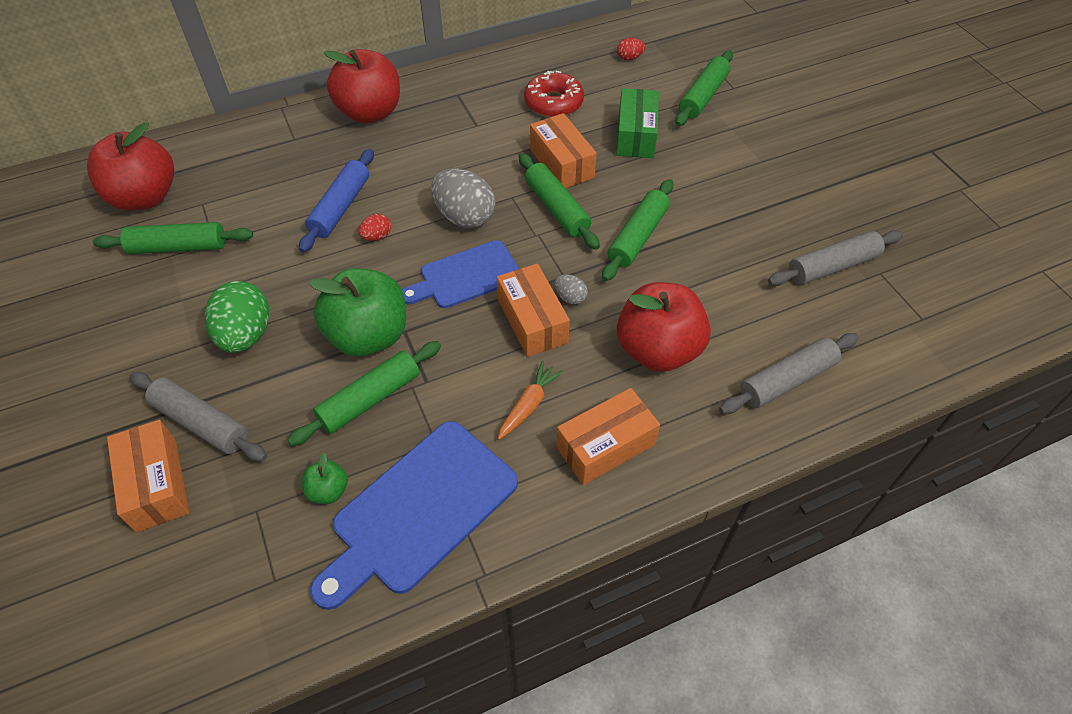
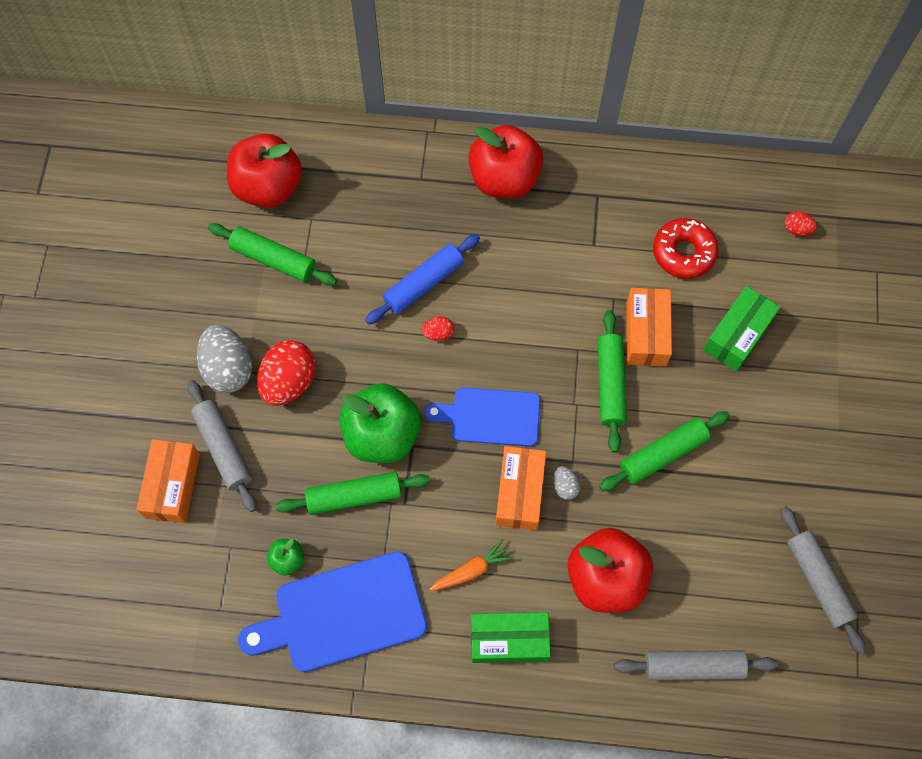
camera: 30 degrees right, 15 degrees up
(246, 335) = (289, 382): green egg -> red egg
(464, 217) = (523, 350): grey egg -> grey egg (228, 368)
(605, 446) = (509, 640): orange box -> green box
(702, 96) = (837, 318): green rolling pin -> none
(832, 266) = (817, 581): grey rolling pin -> grey rolling pin turned 60 degrees clockwise

